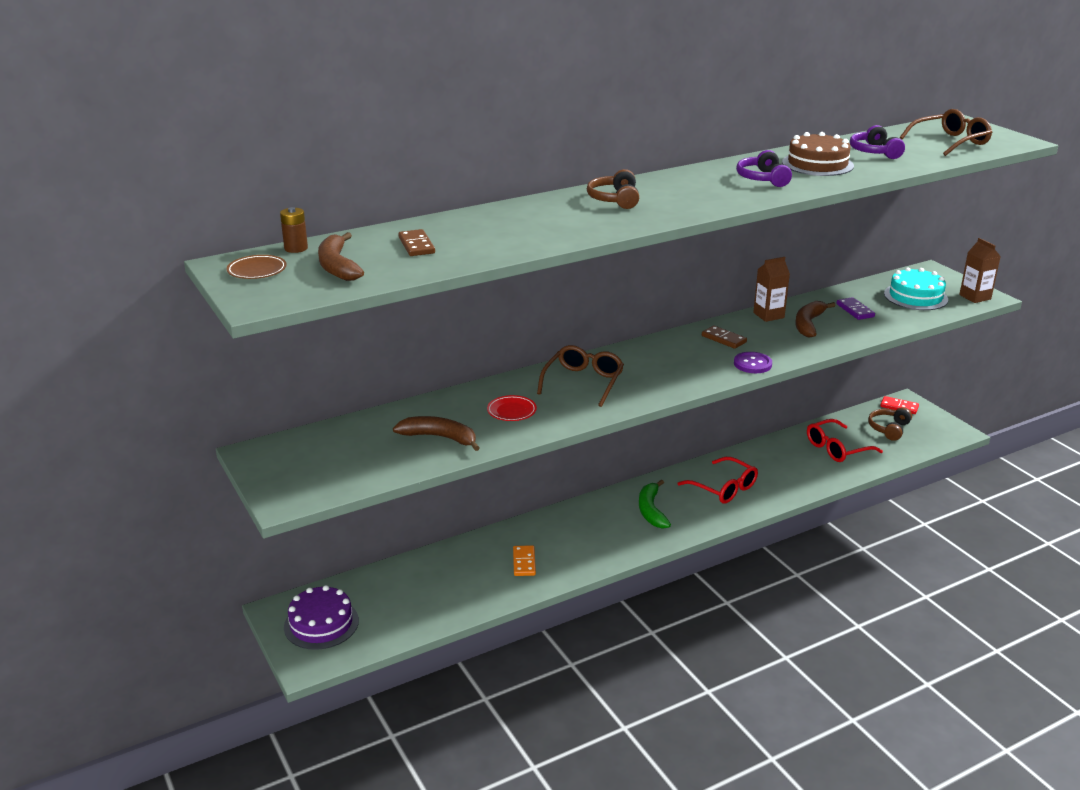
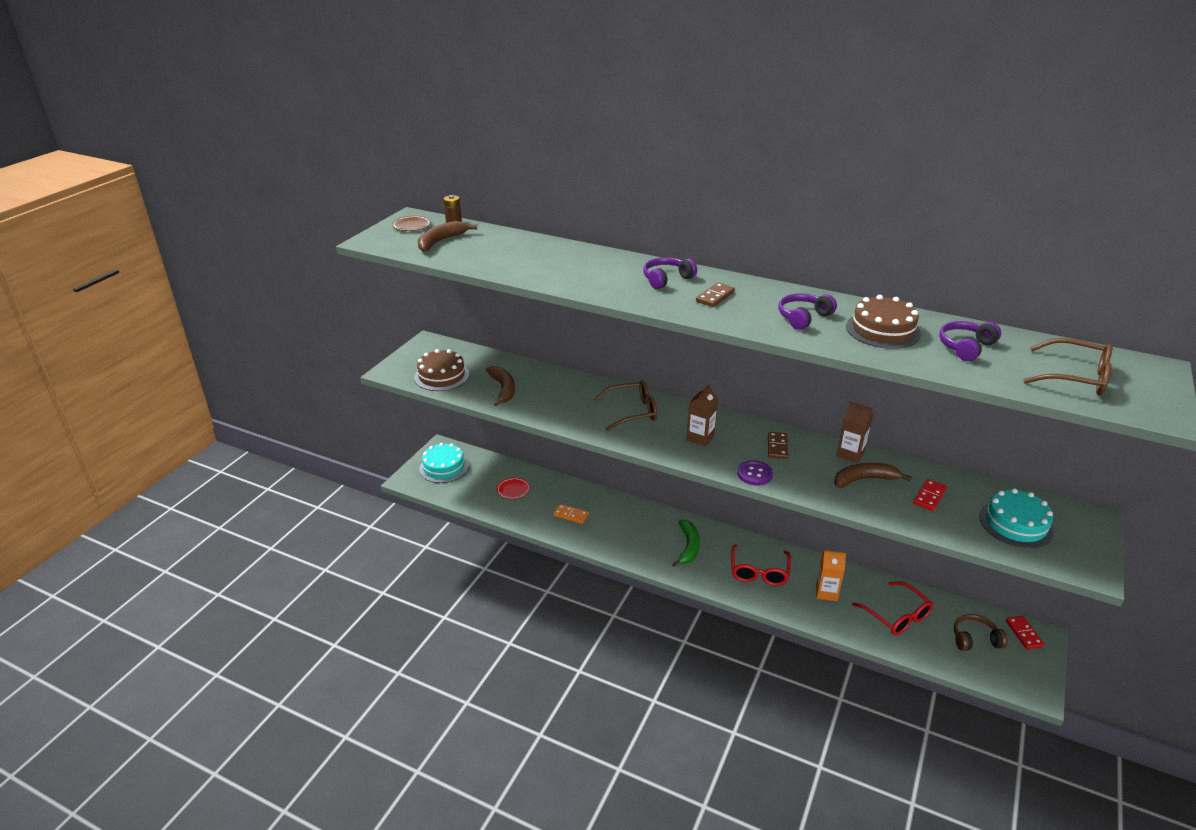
camera: 55 degrees right, 5 degrees up
(321, 624) = (444, 467): purple cake -> turquoise cake
(351, 468) = (441, 376): none -> brown cake
(416, 245) = (498, 249): brown domino -> brown domino (715, 297)
(511, 411) = (562, 400): red plate -> red plate (513, 490)
(524, 562) = (571, 515): orange domino -> orange domino turned 60 degrees clockwise
(615, 199) = (666, 279): brown headphones -> purple headphones
(651, 511) = (688, 547): green banana -> green banana turned 135 degrees clockwise
(781, 467) = (826, 592): none -> orange carton
(836, 448) = (897, 616): red glasses -> red glasses turned 150 degrees counterclockwise
(855, 310) = (929, 496): purple domino -> red domino
(975, 297) = (1077, 562): brown carton -> brown carton (700, 438)

